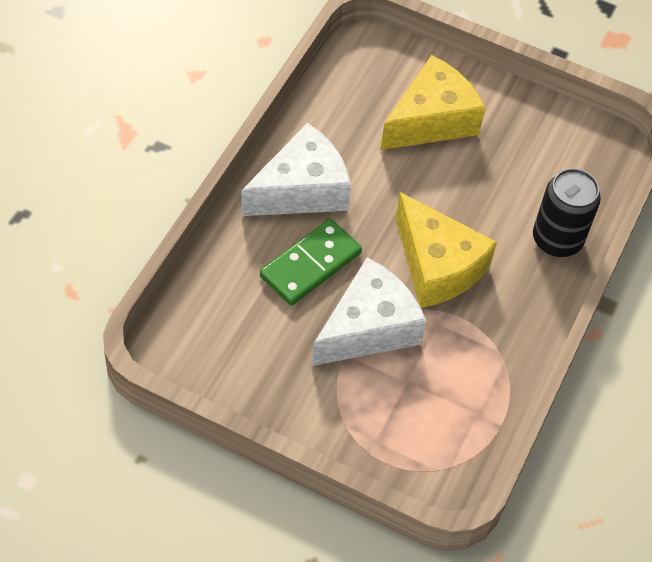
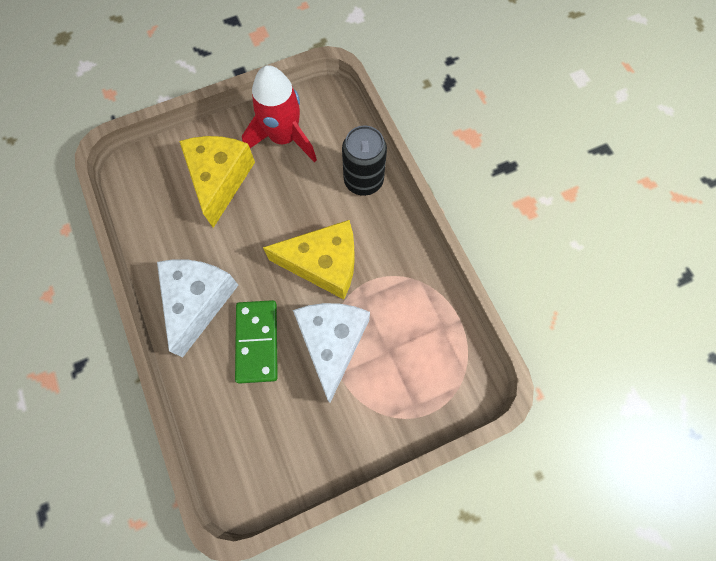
camera: 45 degrees left, 15 degrees up
(529, 140) = (284, 138): none -> red rocket

